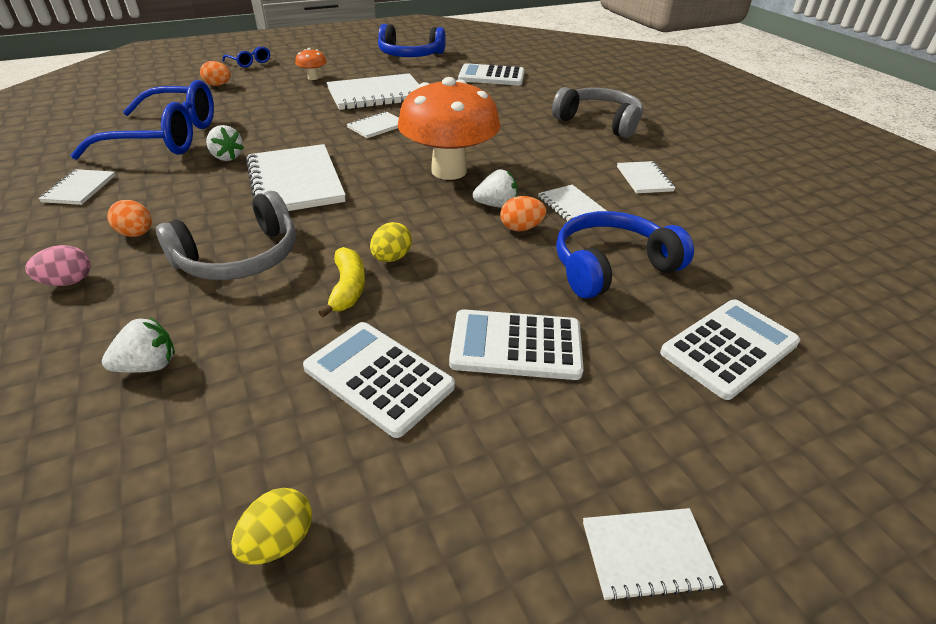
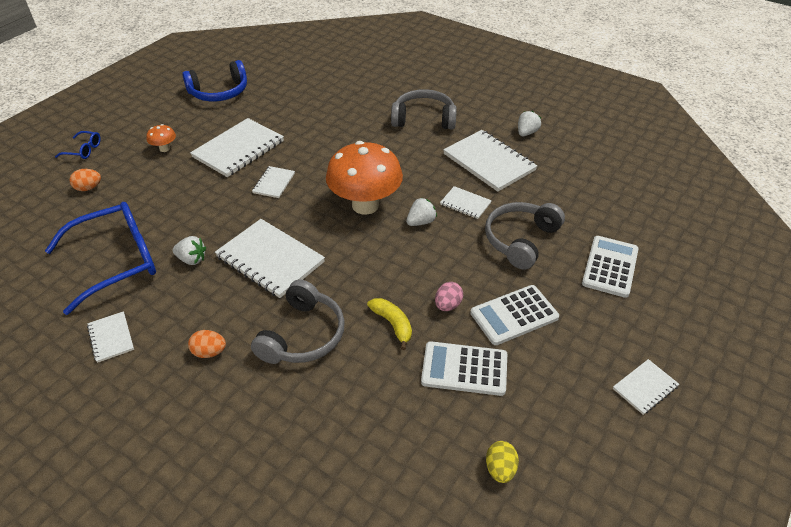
camera: 30 degrees left, 5 degrees up
(68, 282) = (210, 408): pink egg -> pink egg (447, 305)
(149, 365) = (335, 429): white strawberry -> white strawberry (526, 133)
(391, 258) = (396, 291): yellow egg -> none
(491, 76) = (308, 96): white calculator -> none
(521, 228) = (450, 234): orange egg -> none
(611, 266) = (520, 240): blue headphones -> grey headphones
(644, 179) = (489, 162): white notebook -> white notebook, size x1.96

